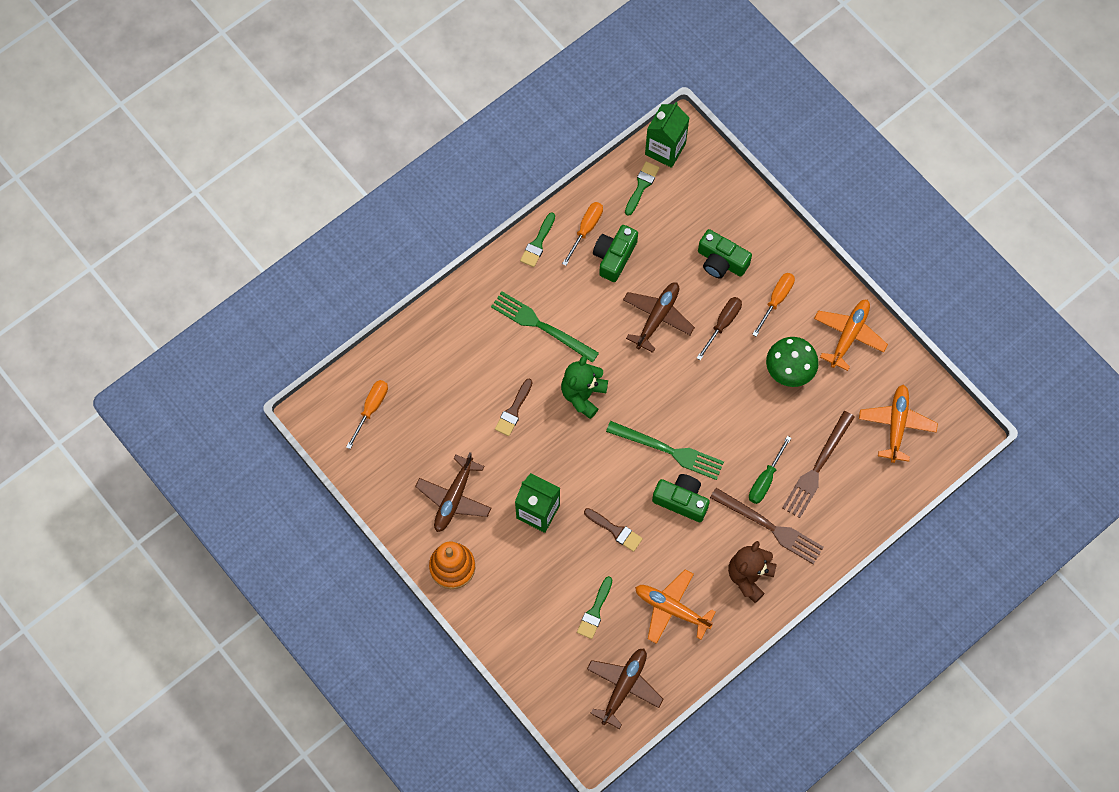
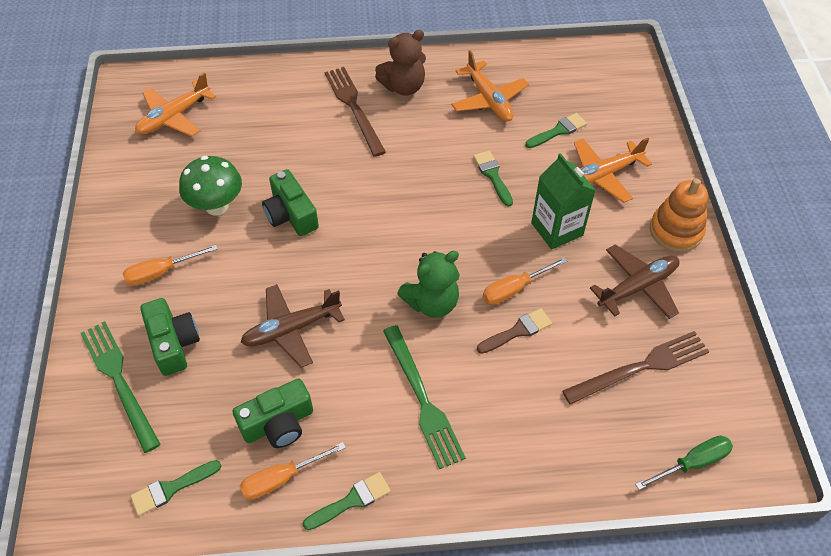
camera: 145 degrees left, 15 degrees down
(371, 409) = (685, 430): orange screwdriver -> orange screwdriver (514, 289)
(615, 530) = (493, 176): brown brush -> green brush
(624, 687) = (571, 74): brown plane -> none
(665, 149) = (101, 517): green carton -> none
(669, 451) = (389, 208): green fork -> green fork (119, 381)
(681, 500) = (412, 165): green camera -> green camera (291, 214)
(722, 324) = (234, 283): brown screwdriver -> none
(765, 479) = (324, 140): green screwdriver -> green screwdriver (692, 463)
(817, 467) = (271, 124): brown fork -> brown fork (640, 367)
(849, 335) = (132, 203): orange plane -> orange plane (602, 175)

